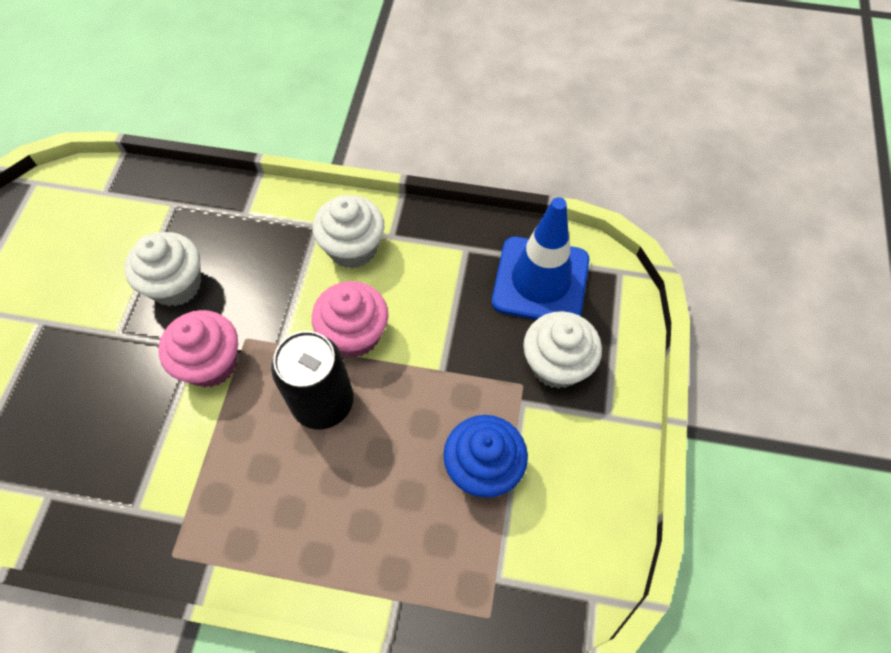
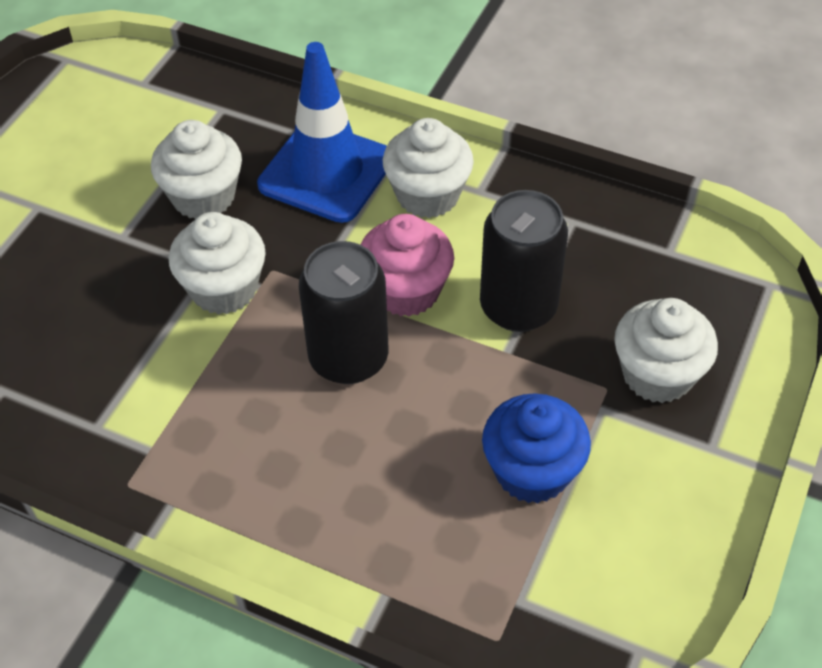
camera: 15 degrees right, 10 degrees down
(211, 363) = (224, 289): pink cupcake -> white cupcake
(442, 330) = (518, 307): none -> black can
(540, 281) = (660, 275): blue traffic cone -> blue traffic cone (326, 172)

